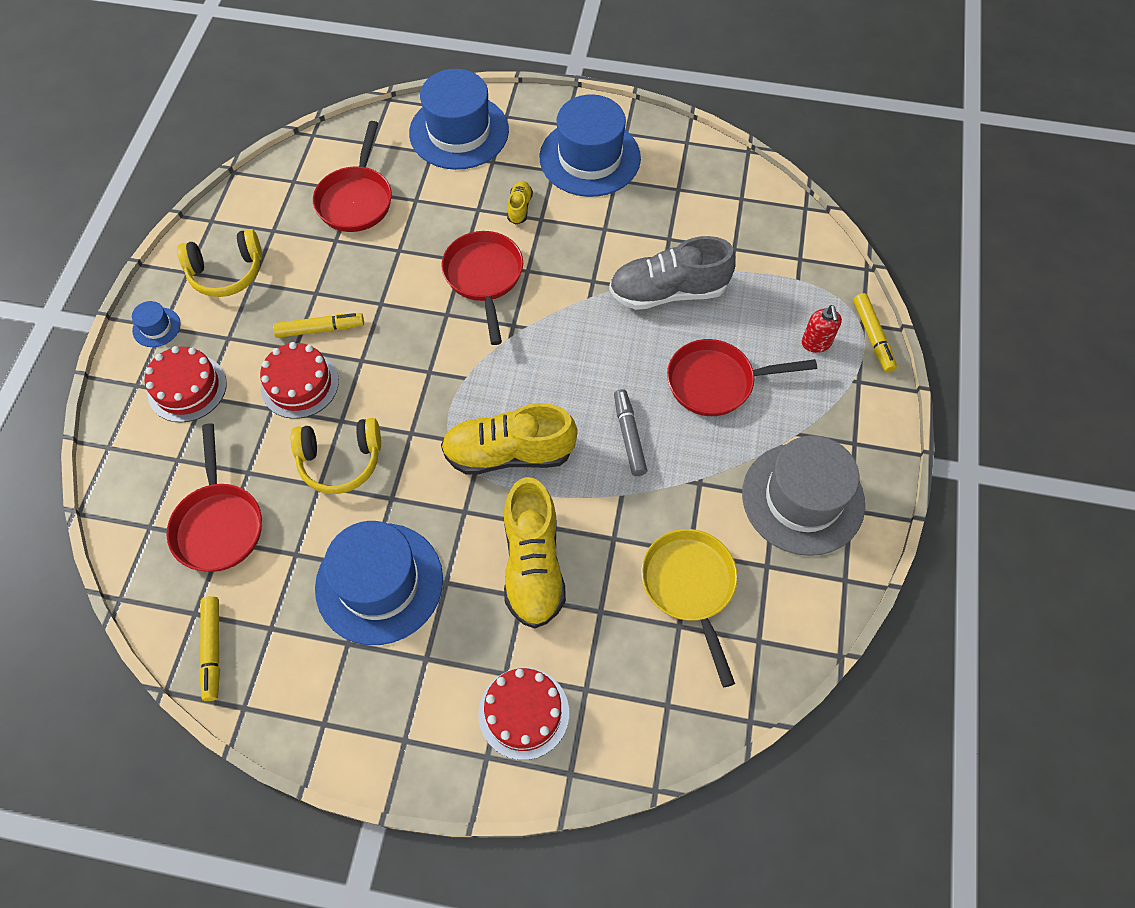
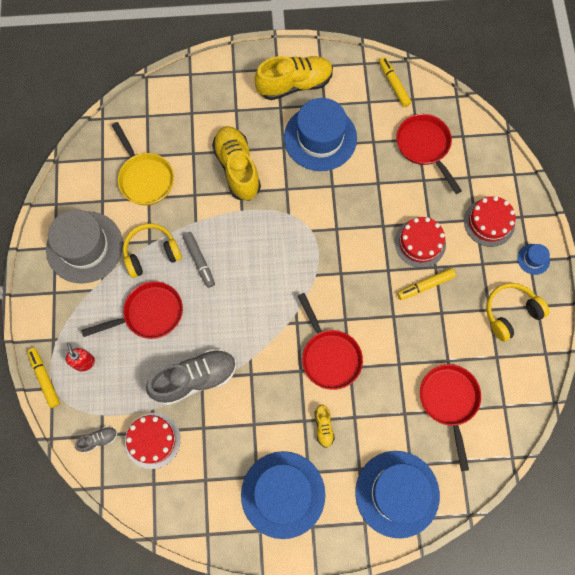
camera: 165 degrees right, 10 degrees up
(340, 461) = (372, 200): yellow headphones -> yellow headphones (151, 253)
(509, 453) = (271, 231): yellow shoe -> yellow shoe (294, 84)
(523, 713) = (221, 94): red cake -> red cake (152, 440)
(804, 254) = (98, 440): none -> grey shoe

